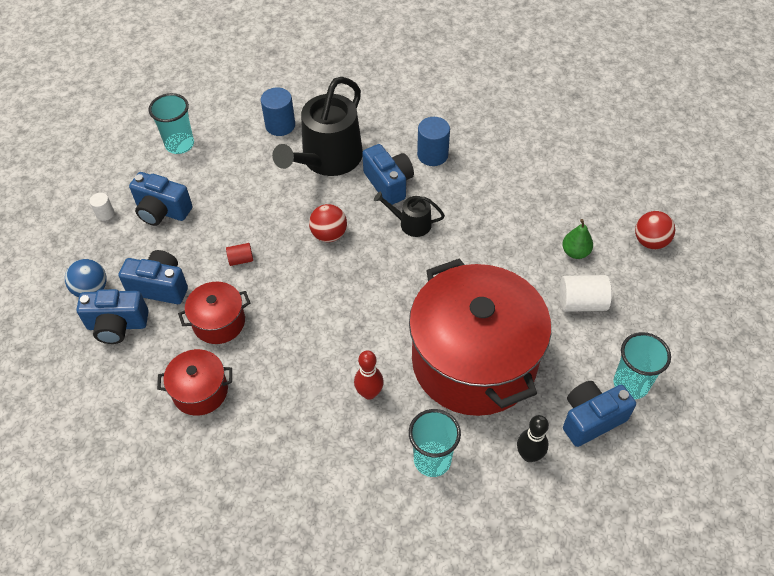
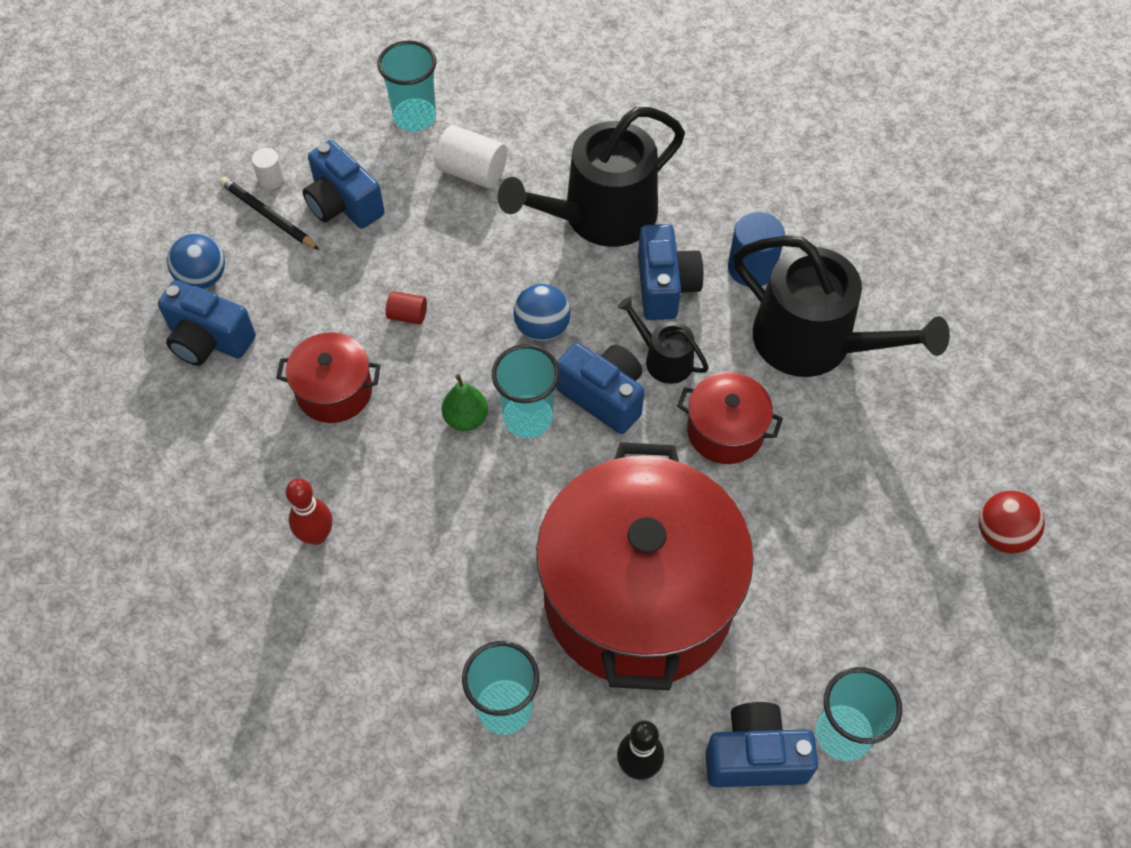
camera: 25 degrees right, 5 degrees up
(115, 236) = (268, 216): none -> black pencil
(160, 287) = (287, 310): blue camera -> blue camera (604, 396)
(200, 391) = (263, 475): red pot -> red pot (725, 431)
(280, 125) = (562, 140): blue cylinder -> none
(329, 234) = (542, 328): red ball -> blue ball
(350, 288) = (528, 418): none -> turquoise cup
(369, 393) = (473, 577): red bowling pin -> red bowling pin (316, 535)
(491, 181) = (814, 342): none -> black watering can
(575, 252) = (877, 502): green pear -> green pear (466, 418)
(581, 303) = (842, 582): white cylinder -> white cylinder (472, 172)

